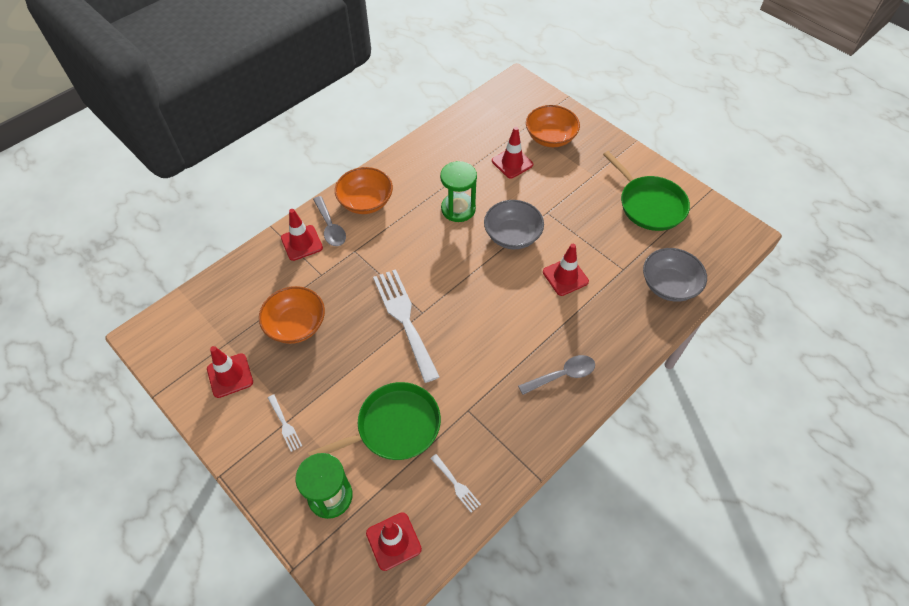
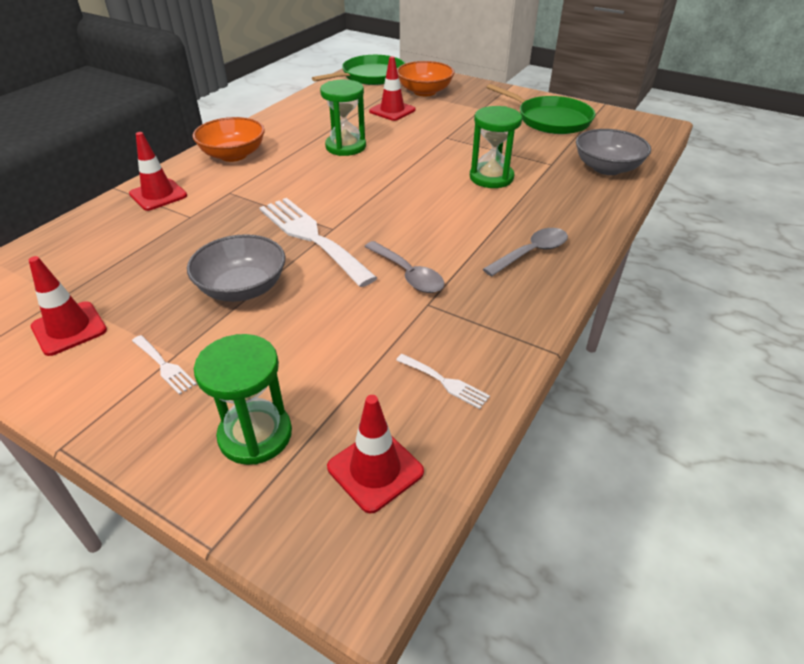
camera: 15 degrees left, 15 degrees down
(296, 325) = (163, 264): orange bowl -> none
(330, 227) = (193, 178): grey spoon -> grey spoon (408, 274)
(394, 427) = (332, 338): green pan -> green pan (370, 76)
(512, 235) = (416, 157): grey bowl -> grey bowl (242, 288)
(565, 277) = (491, 177): red traffic cone -> green hourglass

